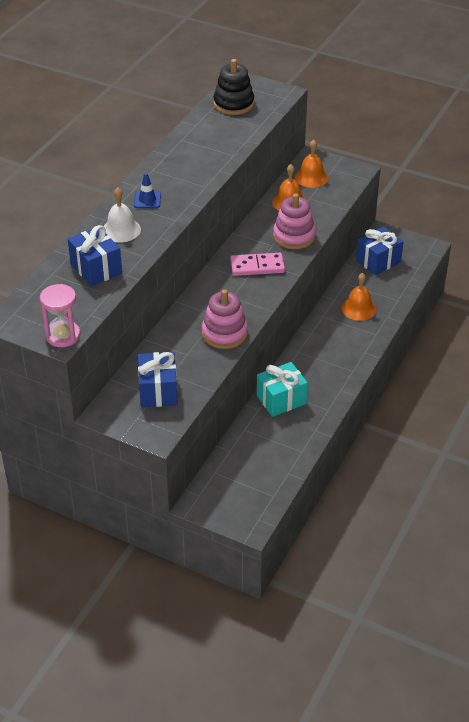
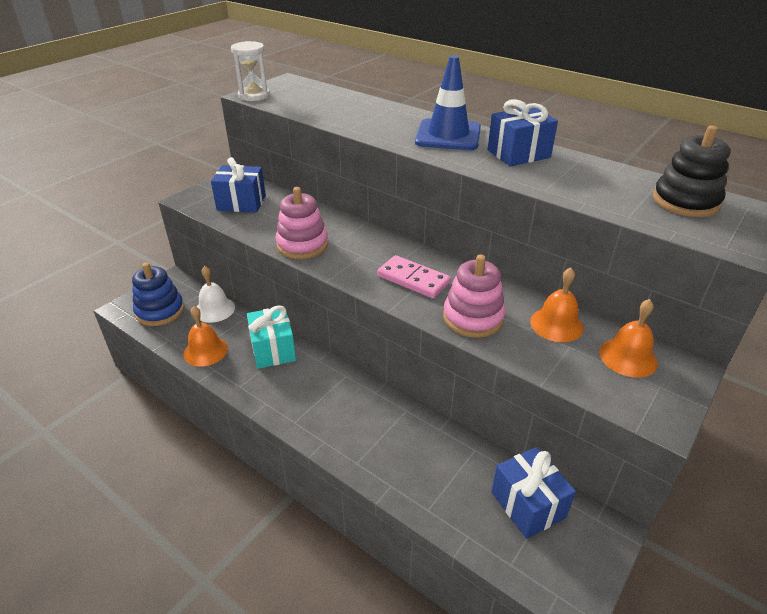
camera: 100 degrees right, 5 degrees down
(63, 335) = (254, 96): pink hourglass -> white hourglass
(96, 269) = (339, 110): blue gift -> blue gift (518, 154)
(121, 230) = (397, 121): white bell -> white bell (214, 309)
(147, 200) = (448, 135): blue traffic cone -> blue traffic cone, size x2.03
(250, 494) = (160, 311): none -> blue stacking toy
(257, 266) = (413, 279): pink domino -> pink domino turned 60 degrees counterclockwise
(358, 308) = (415, 454): orange bell -> orange bell (205, 351)

